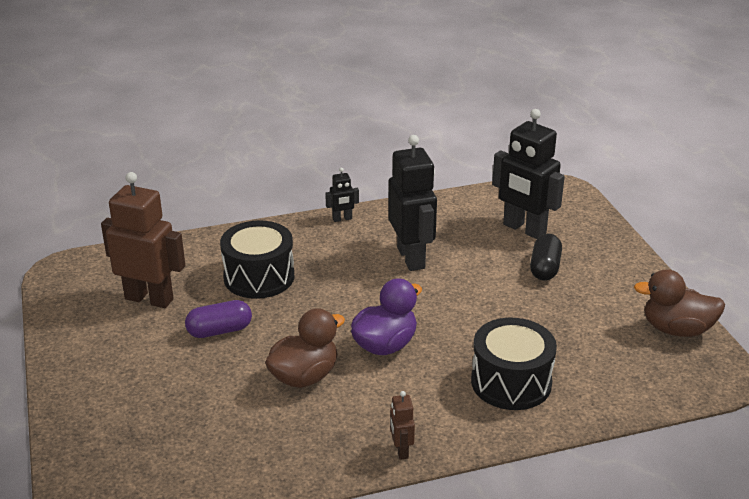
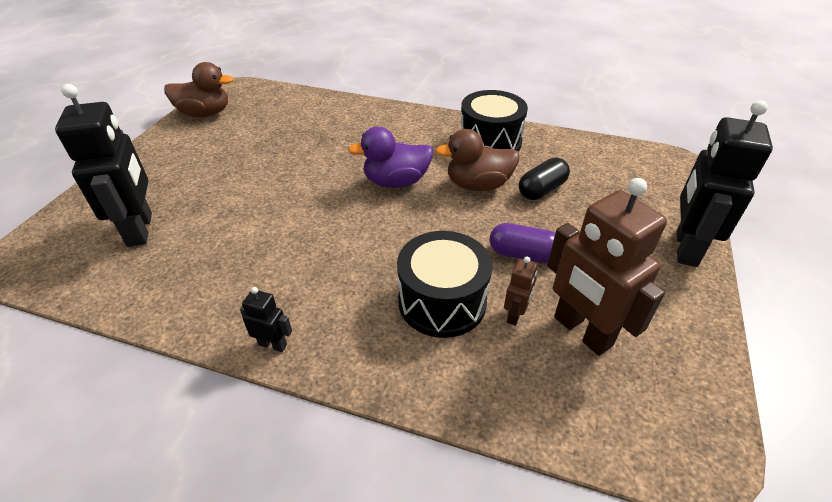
camera: 145 degrees left, 10 degrees up
(401, 450) = (455, 123): brown robot -> brown robot (515, 315)
(411, 258) = (276, 249): black robot -> black robot (685, 248)
(511, 382) = (346, 128): black drum -> black drum (490, 141)
(545, 268) = (196, 186): black capsule -> black capsule (541, 190)
(676, 329) = (205, 114): brown duck -> brown duck turned 45 degrees counterclockwise

